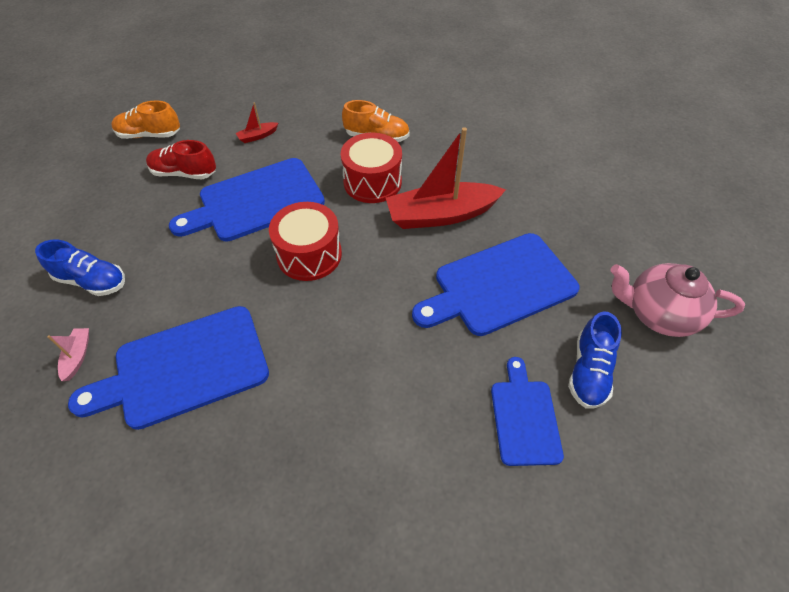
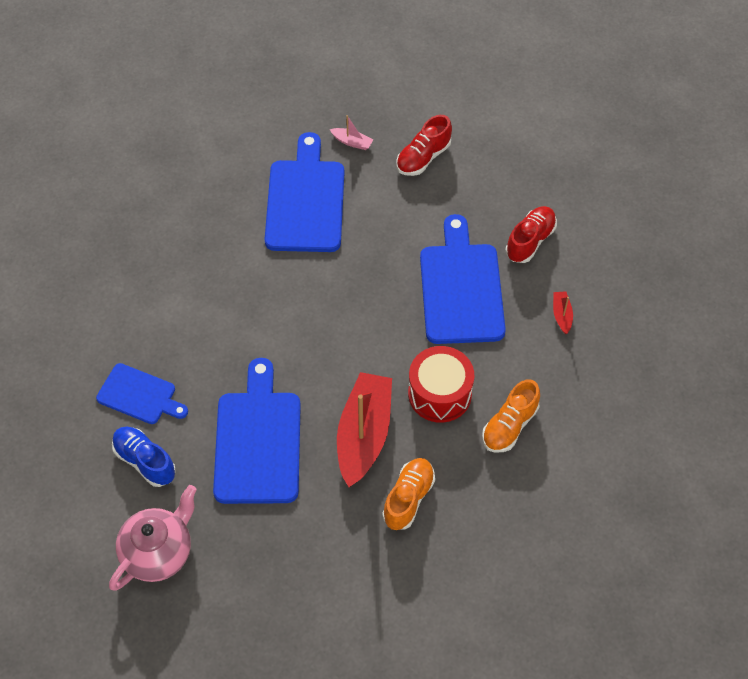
camera: 115 degrees right, 5 degrees up
(92, 281) = (423, 157): blue shoe -> red shoe
(149, 135) = (606, 223): orange shoe -> orange shoe (408, 498)
(309, 255) = (372, 310): red drum -> none

